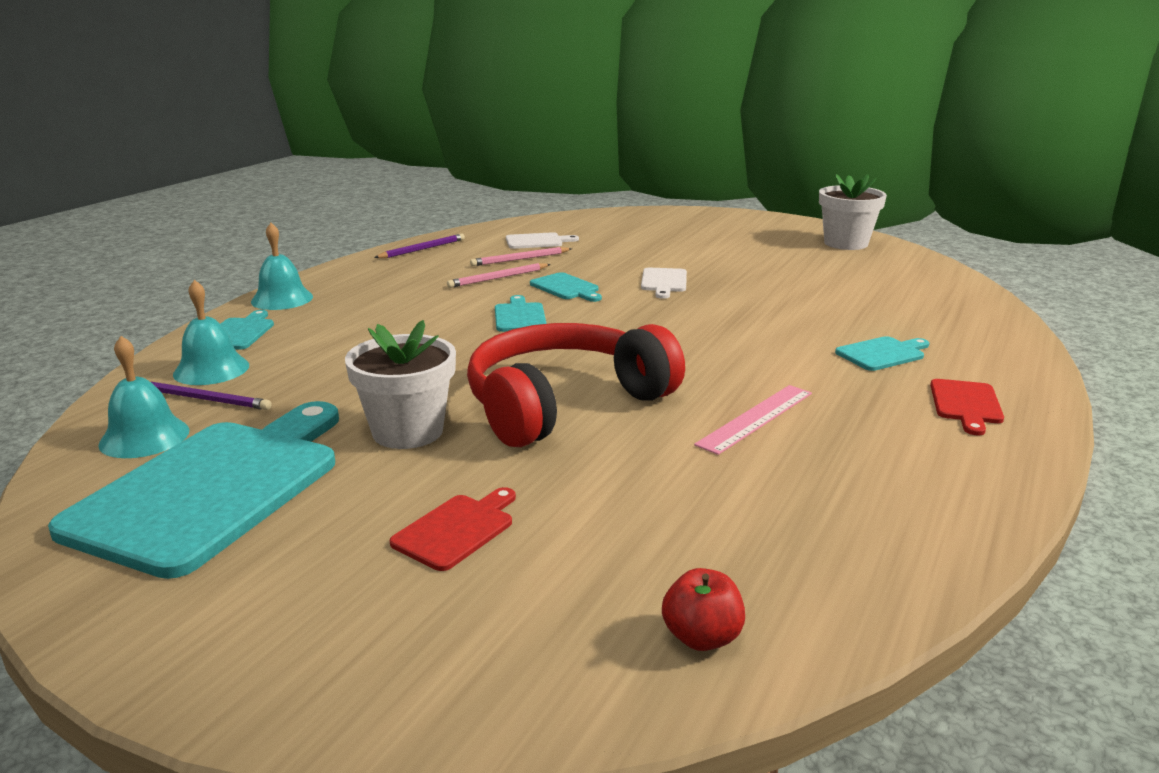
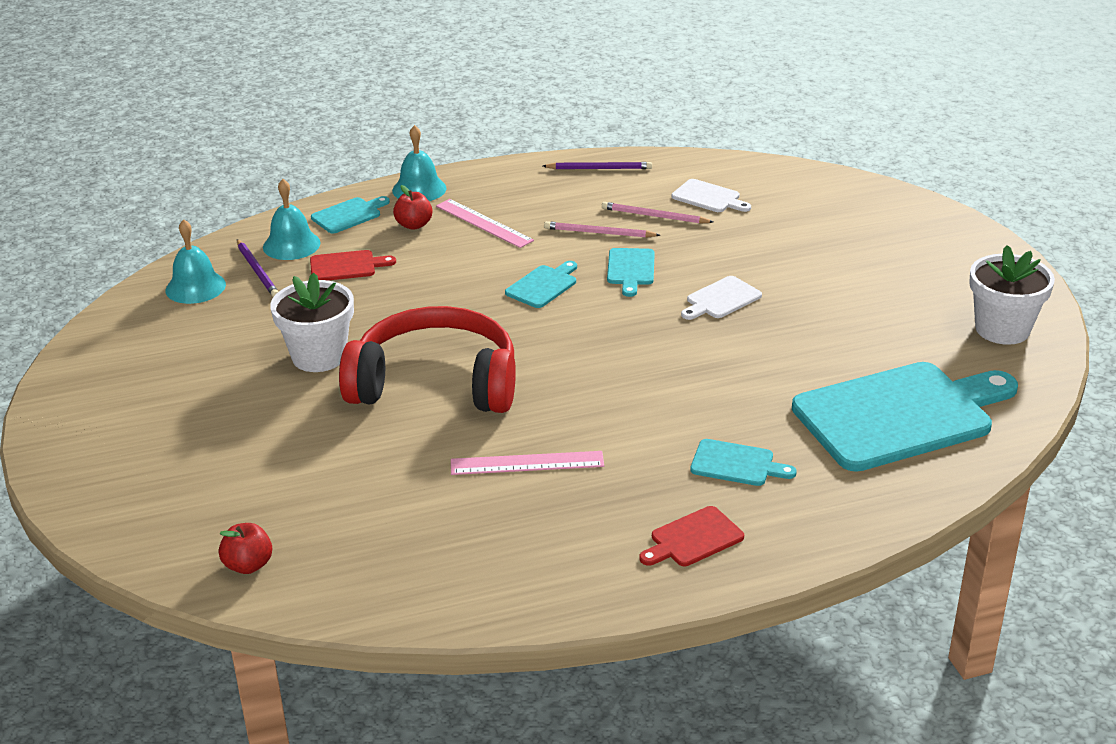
camera: 45 degrees right, 10 degrees up
(214, 488) = (181, 344): turquoise cutting board -> turquoise cutting board (900, 415)
(322, 319) = (414, 225): none -> red apple
(388, 300) = (484, 223): none -> pink ruler
(457, 529) = (244, 438): red cutting board -> red cutting board (346, 266)

